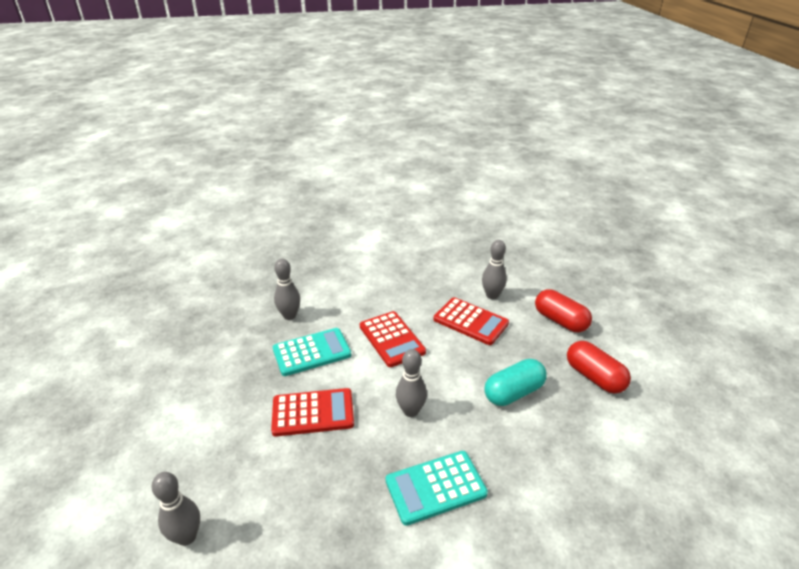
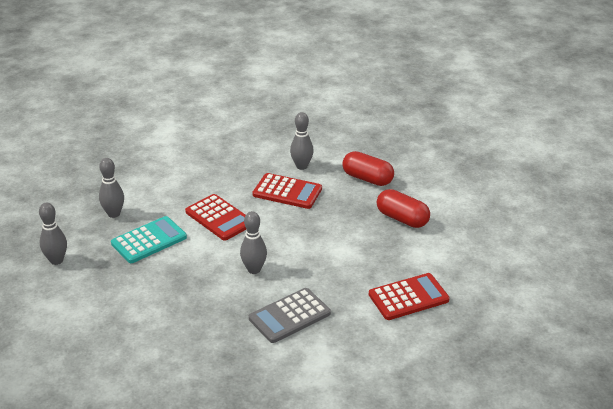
camera: 15 degrees left, 0 degrees up
(187, 536) = (104, 382): grey bowling pin -> grey bowling pin (56, 260)
(313, 412) = (170, 285): red calculator -> red calculator (408, 297)
(435, 487) = (289, 316): turquoise calculator -> grey calculator
(513, 392) = (337, 241): turquoise capsule -> none

